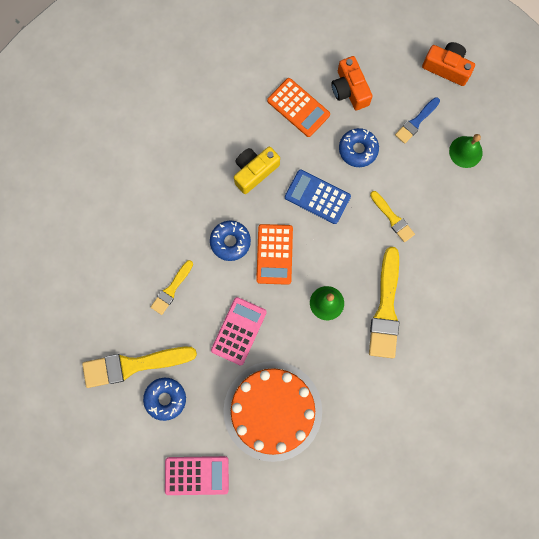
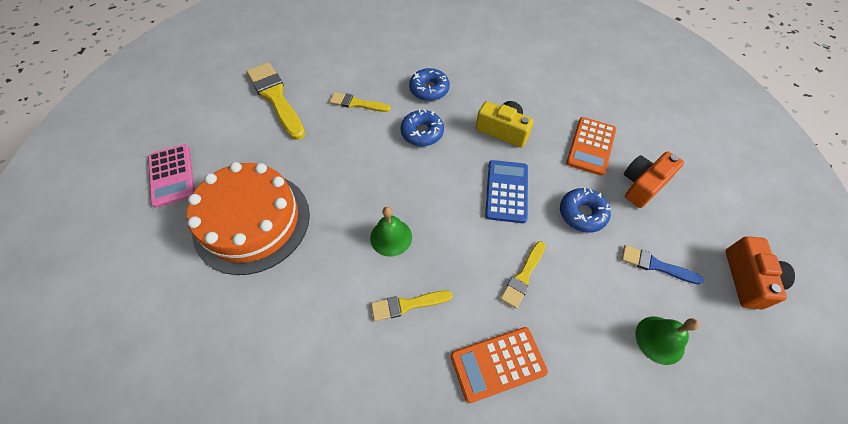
camera: 70 degrees right, 20 degrees down
(165, 399) = (248, 129): blue donut -> blue donut (429, 89)
(239, 331) = (332, 166): pink calculator -> none
(274, 254) = (425, 172): orange calculator -> orange calculator (498, 364)
(386, 308) = (407, 305): yellow brush -> yellow brush, size x0.55

